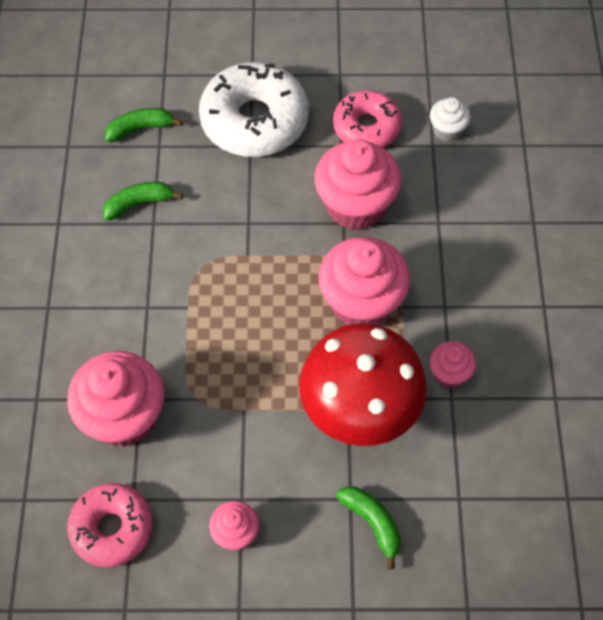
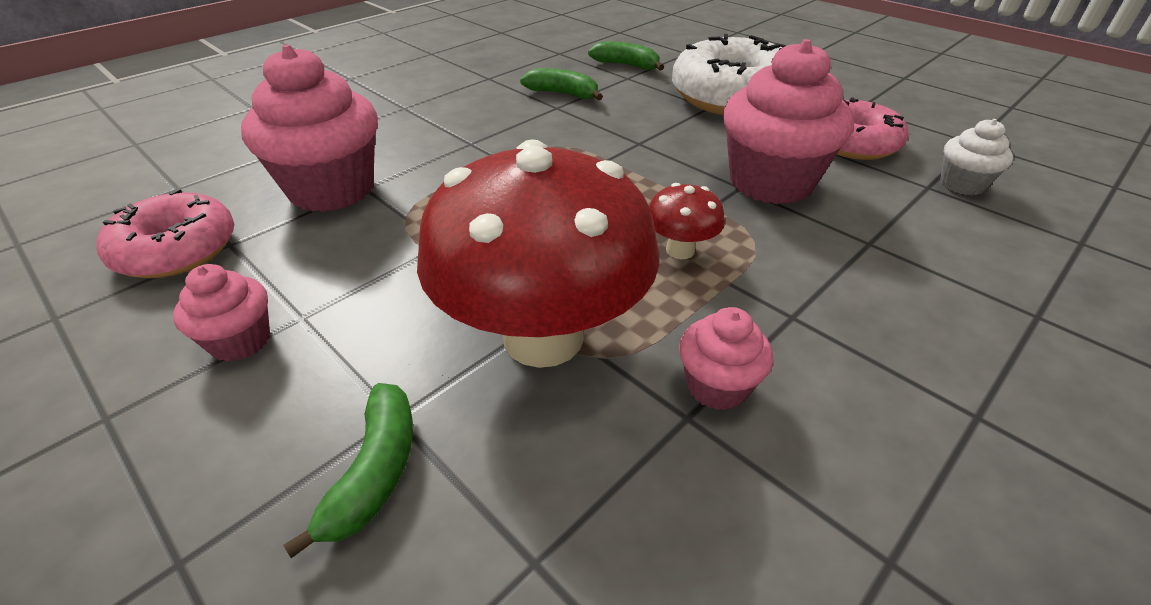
camera: 45 degrees right, 20 degrees down
(361, 303) = (680, 250): pink cupcake -> red mushroom

